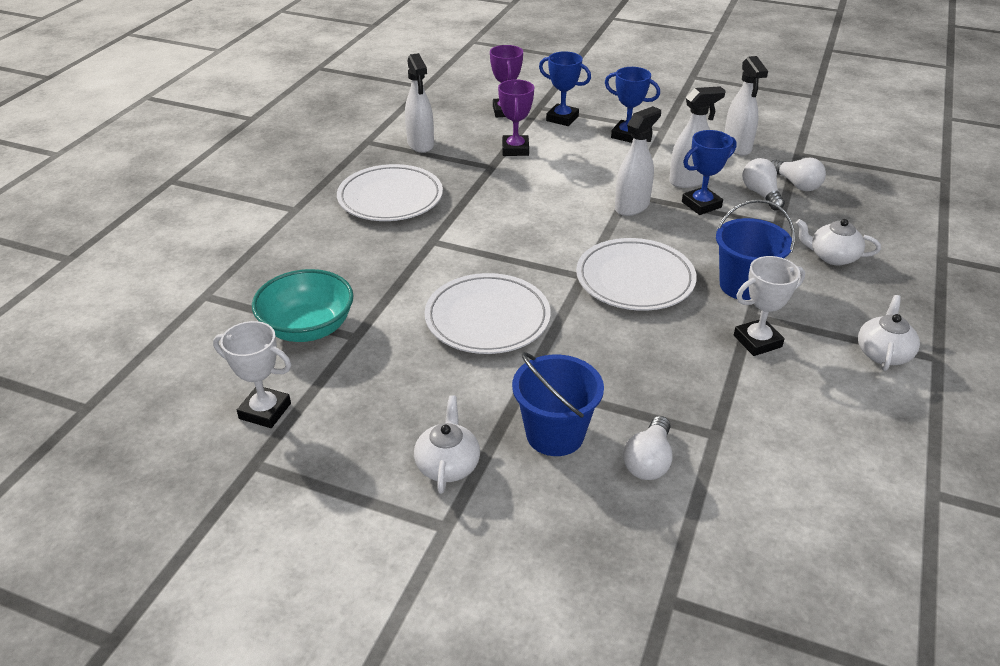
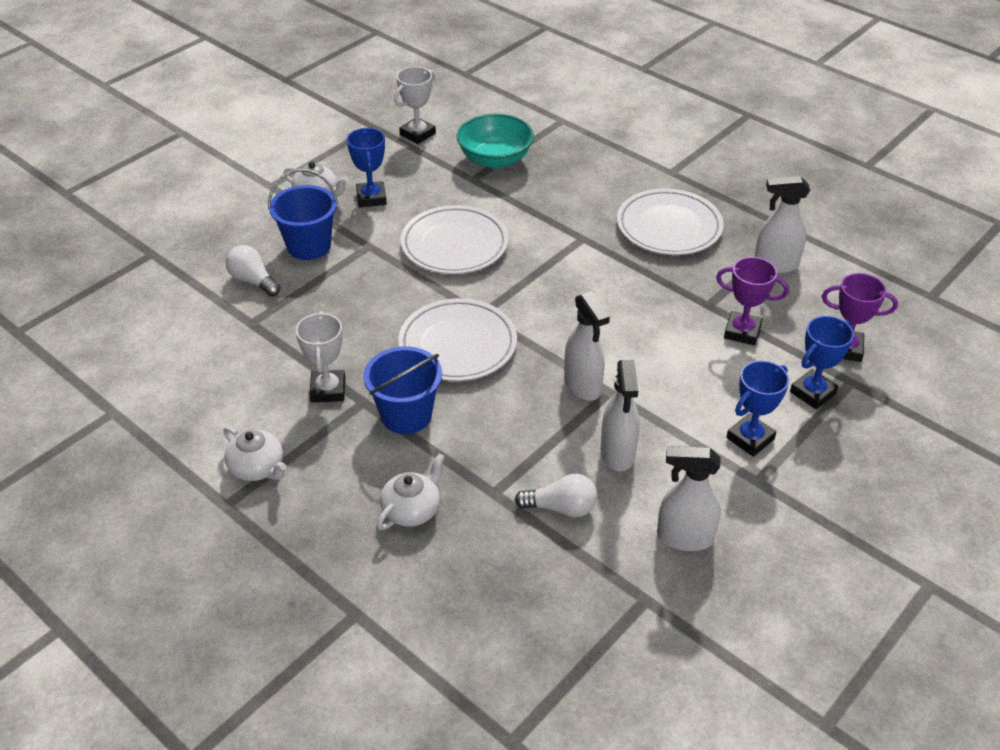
camera: 110 degrees right, 5 degrees up
(701, 205) = (562, 443): blue trophy -> blue trophy (371, 198)
(796, 184) = (569, 554): white light bulb -> none

